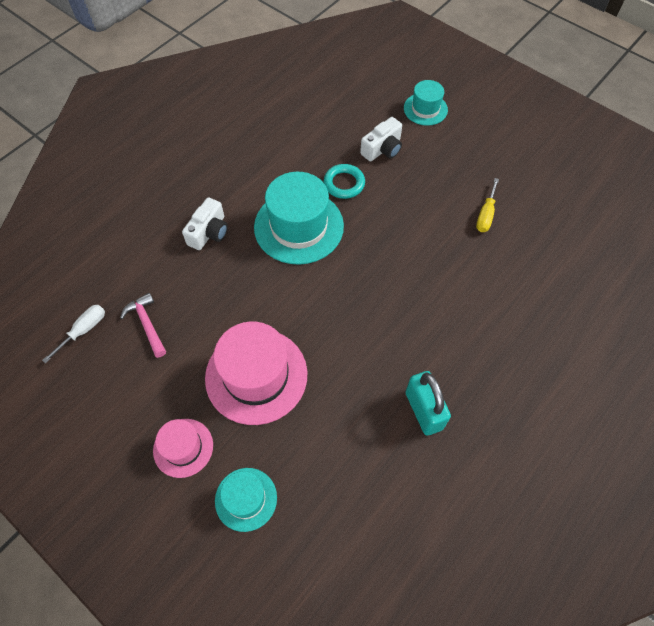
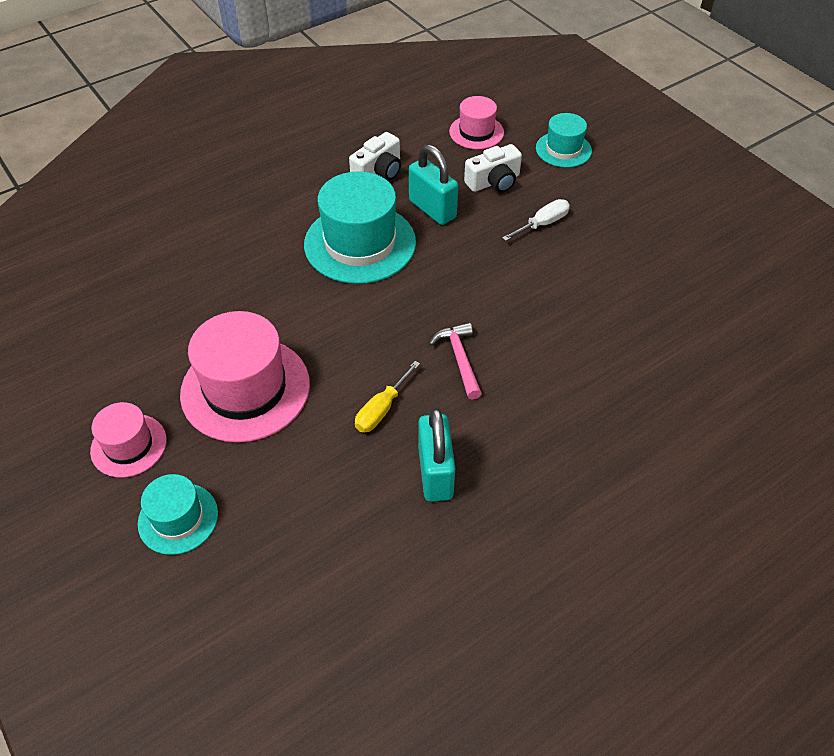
camera: 15 degrees right, 10 degrees down
(83, 330) = (70, 300): white screwdriver -> white screwdriver (542, 224)
(147, 324) = (143, 308): pink hammer -> pink hammer (460, 359)
(209, 232) = (252, 229): white camera -> white camera (378, 172)
(344, 184) = (432, 209): turquoise ring -> turquoise padlock
(354, 106) = (476, 132): none -> pink hat
(485, 215) = (598, 275): yellow screwdriver -> yellow screwdriver (381, 409)

